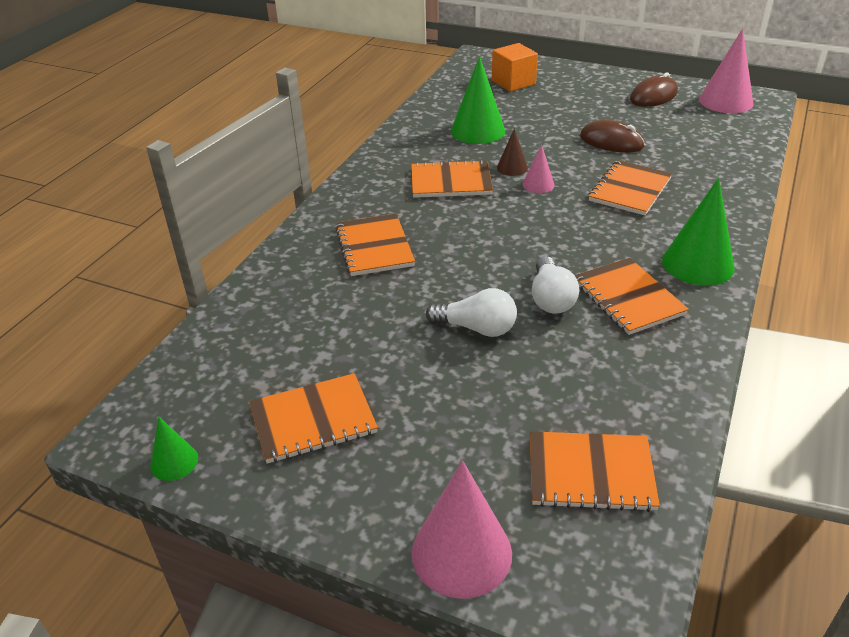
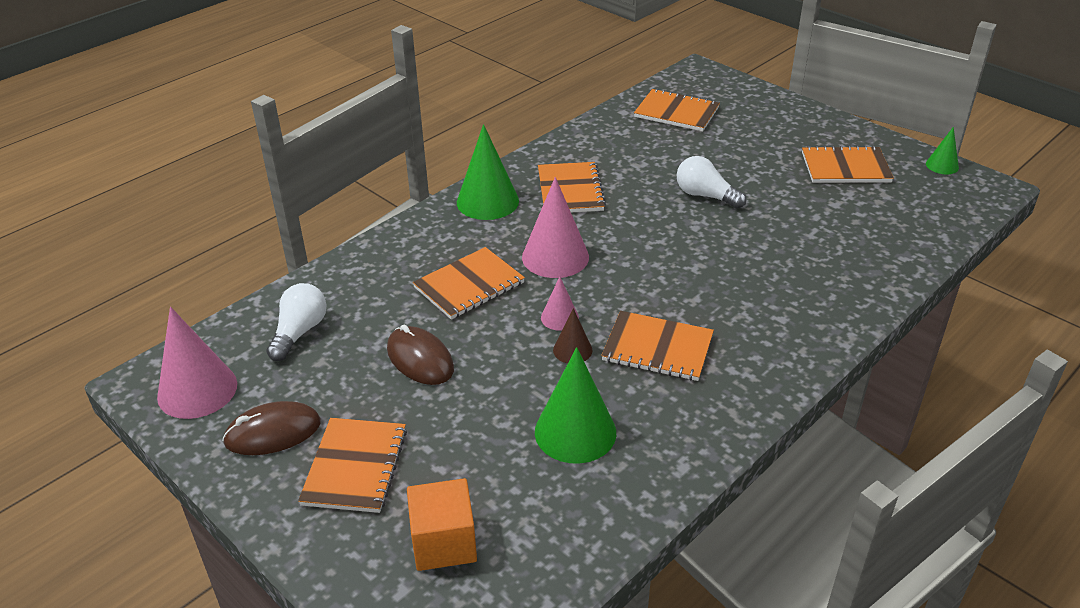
camera: 160 degrees left, 0 degrees up
(374, 247) = (772, 285): orange notebook -> orange notebook (355, 467)
(461, 553) = (766, 100): pink cone -> pink cone (555, 257)
(551, 298) = (632, 203): white light bulb -> white light bulb (299, 332)

